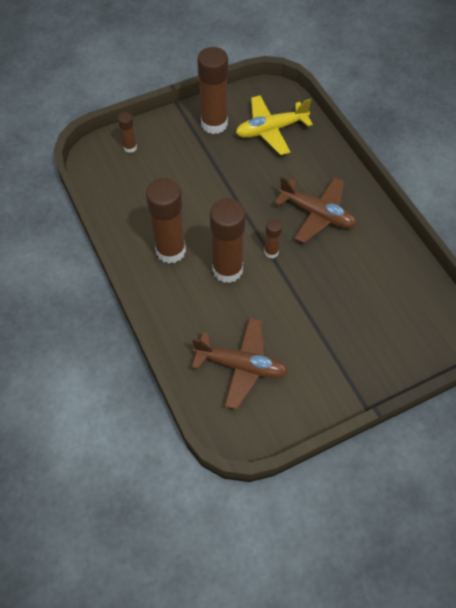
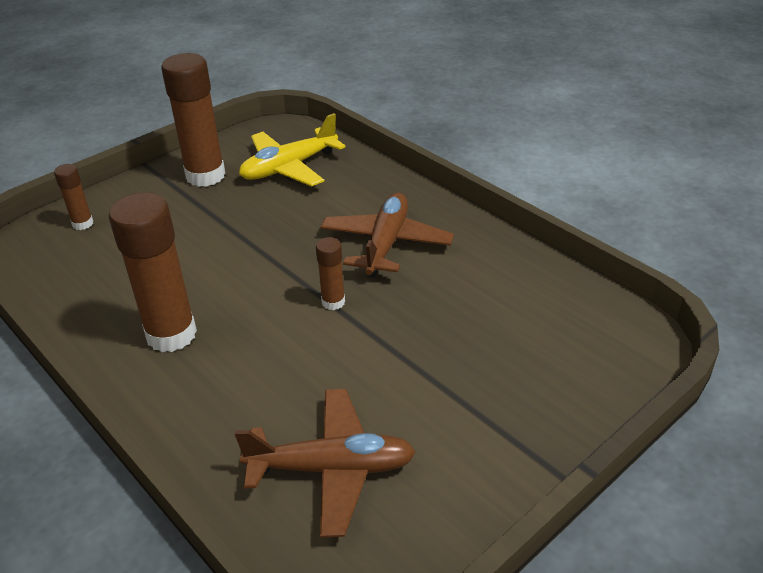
camera: 15 degrees left, 20 degrees down
(227, 270) = (270, 339): brown glue stick -> none
(317, 214) = (386, 244): brown plane -> brown plane turned 90 degrees counterclockwise

